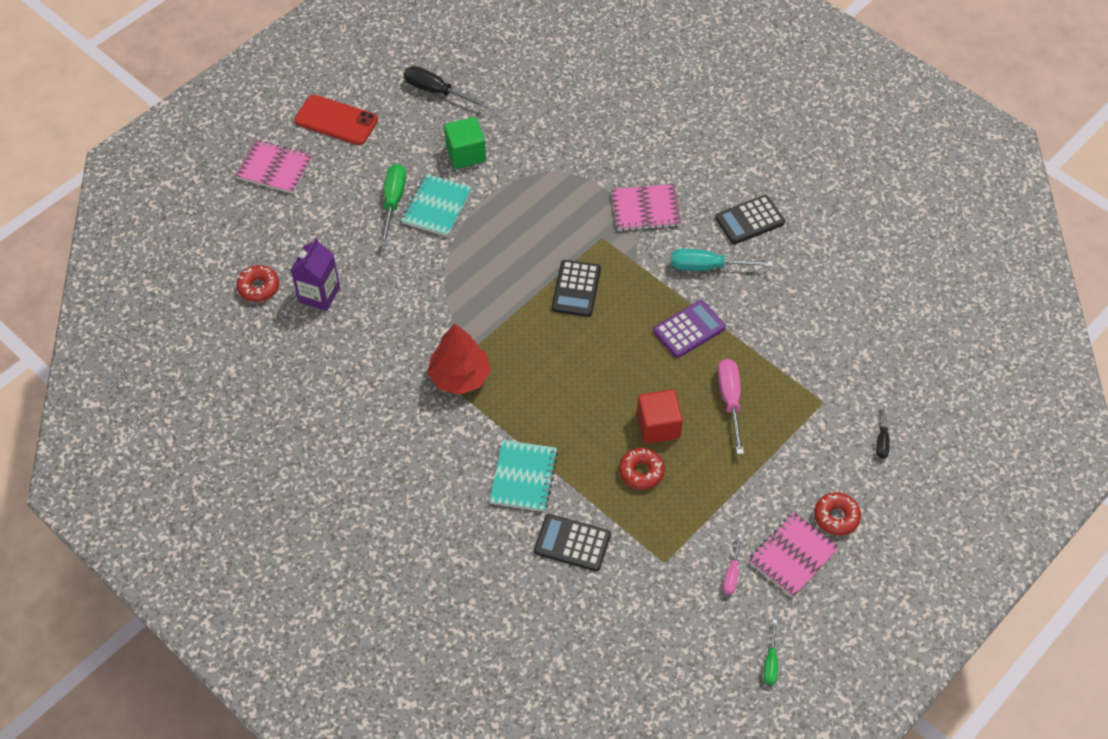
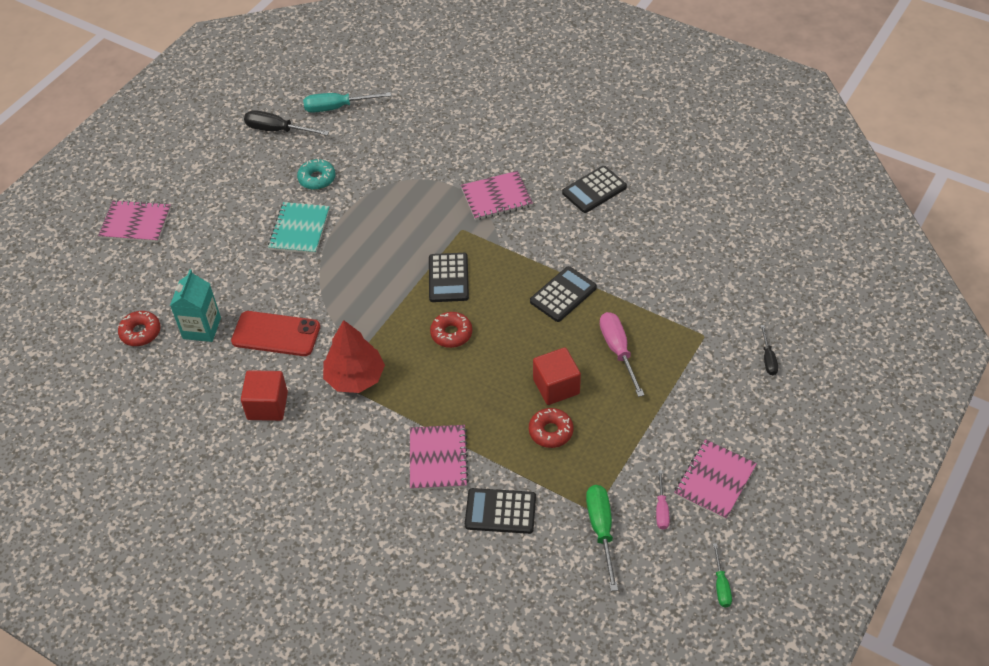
camera: 10 degrees left, 5 degrees down
(319, 294) = (202, 328): purple carton -> turquoise carton
(336, 120) = (187, 171): red phone -> red phone (276, 334)
(368, 389) = (267, 406): none -> red cube
(393, 202) = (257, 232): green screwdriver -> green screwdriver (601, 530)
(466, 153) = (317, 179): green cube -> turquoise donut
(523, 477) = (438, 458): turquoise notebook -> pink notebook
(689, 329) = (563, 294): purple calculator -> black calculator
(707, 267) = (566, 237): turquoise screwdriver -> turquoise screwdriver (337, 107)
(836, 517) = (745, 437): red donut -> red donut (451, 333)

